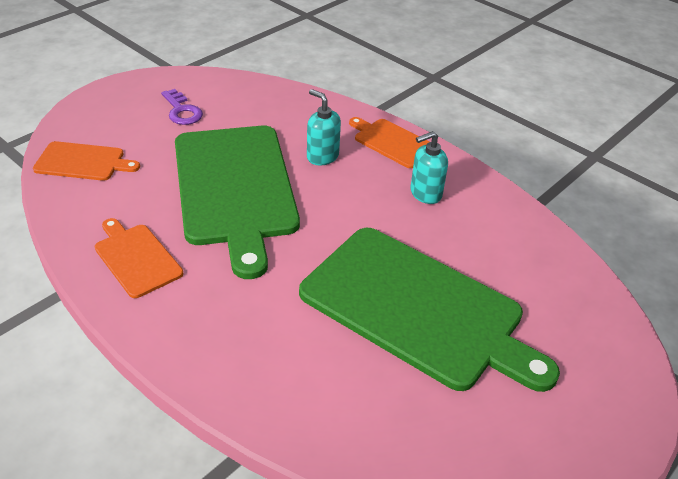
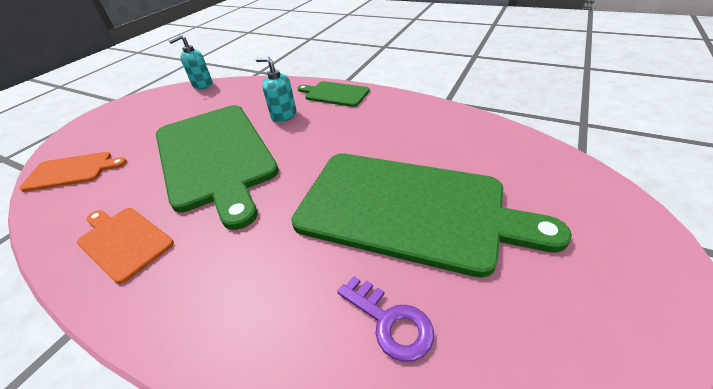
camera: 10 degrees left, 0 degrees up
(182, 111) = (162, 114): purple key -> purple key (390, 321)
(392, 142) = (335, 94): orange cutting board -> green cutting board
(425, 193) = (374, 119): turquoise soap dispenser -> turquoise soap dispenser (202, 85)

